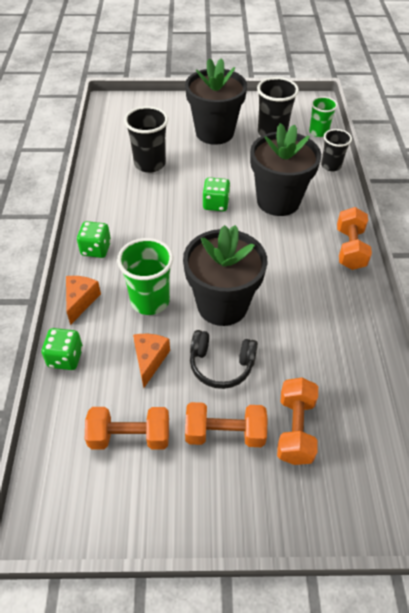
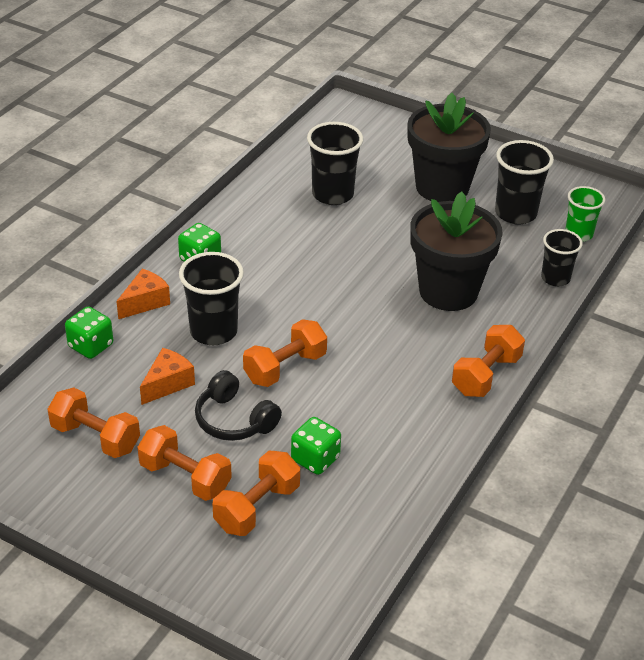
camera: 30 degrees right, 10 degrees down
(150, 301) = (213, 331): green cup -> black cup
(215, 204) = (370, 266): green dice -> green dice (315, 459)
(222, 305) = (285, 368): black flower pot -> orange dumbbell

